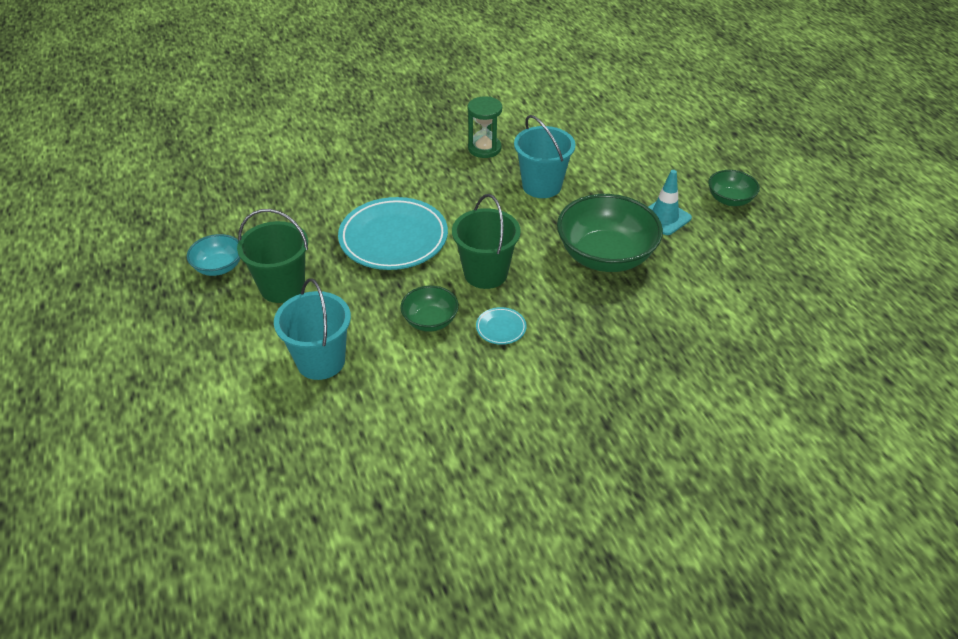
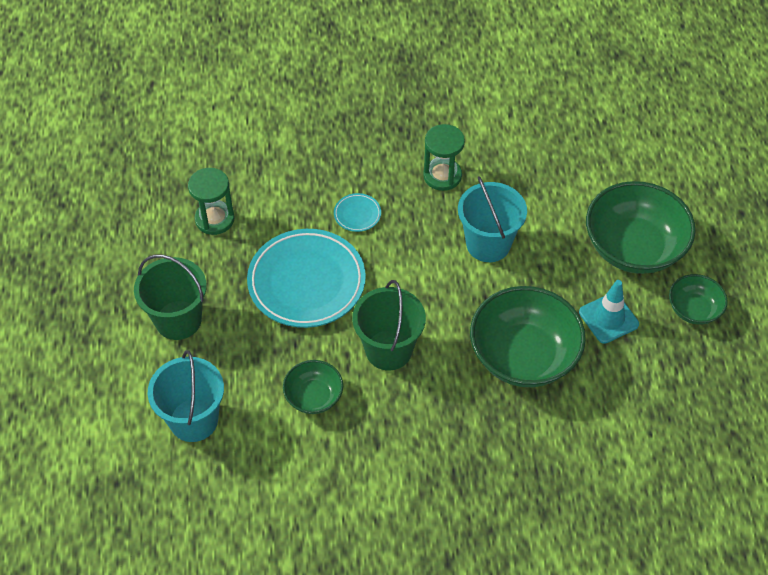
camera: 15 degrees right, 10 degrees up
(219, 267) = (121, 280): turquoise bowl -> none
(294, 209) = (214, 219): none -> green hourglass
(501, 328) = (382, 423): turquoise plate -> turquoise plate (357, 214)
(662, 168) = (633, 248): none -> green bowl

